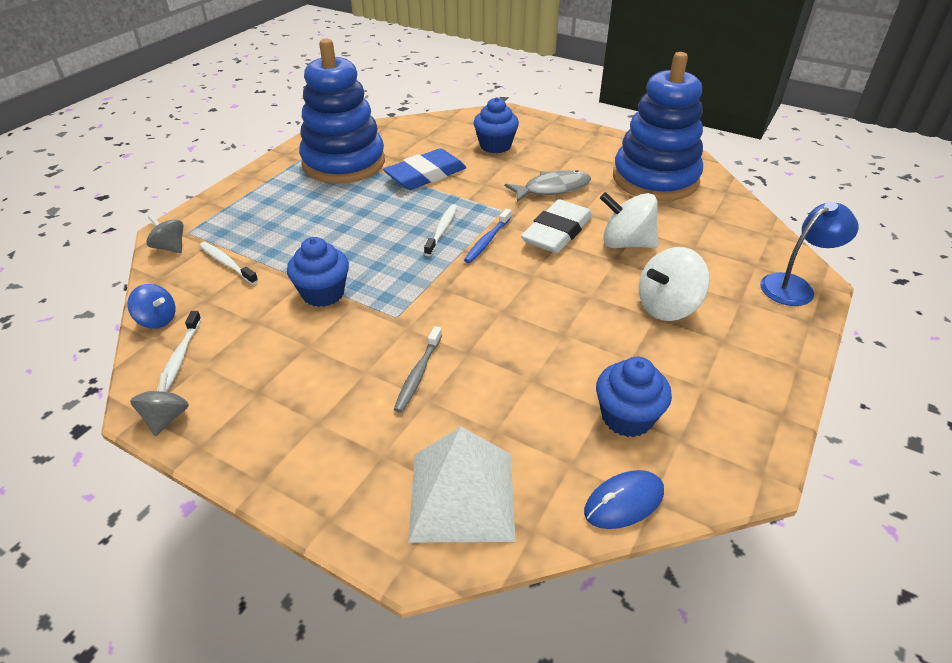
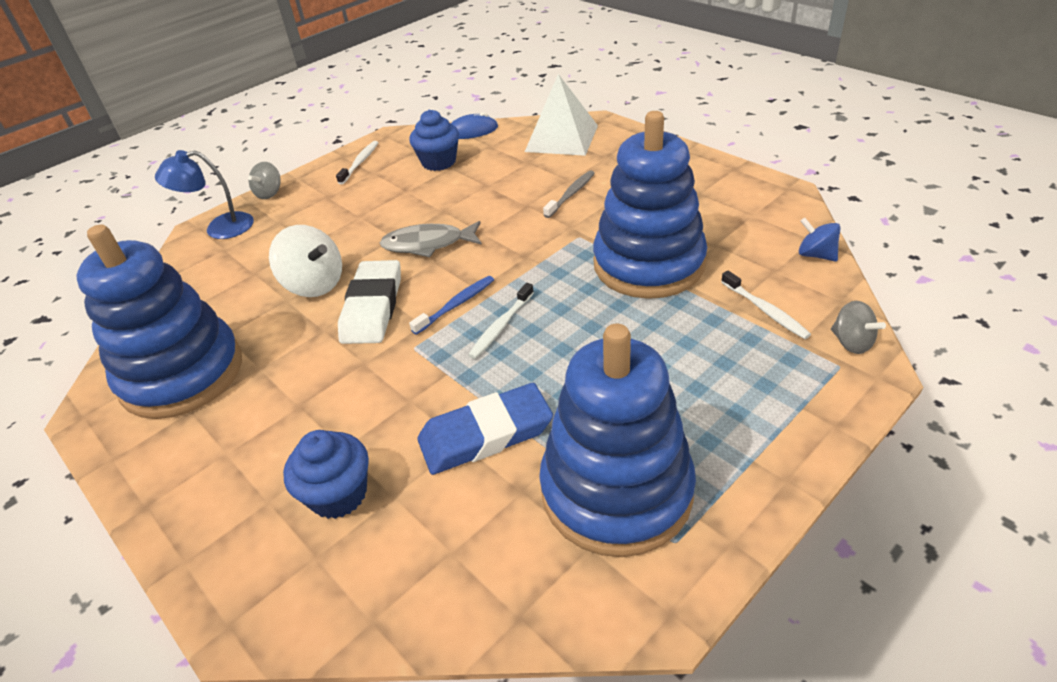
camera: 160 degrees left, 0 degrees up
(166, 418) = (766, 184): grey spinning top -> grey spinning top (269, 193)
(180, 358) = (775, 221): white toothbrush -> white toothbrush (360, 163)
(323, 293) = (648, 264): blue cupcake -> blue stacking toy
(552, 189) = (325, 375): grey fish -> grey fish (428, 244)
(557, 232) = (372, 307): white eraser -> white eraser turned 45 degrees counterclockwise
(667, 307) = (341, 222): white spinning top -> none

